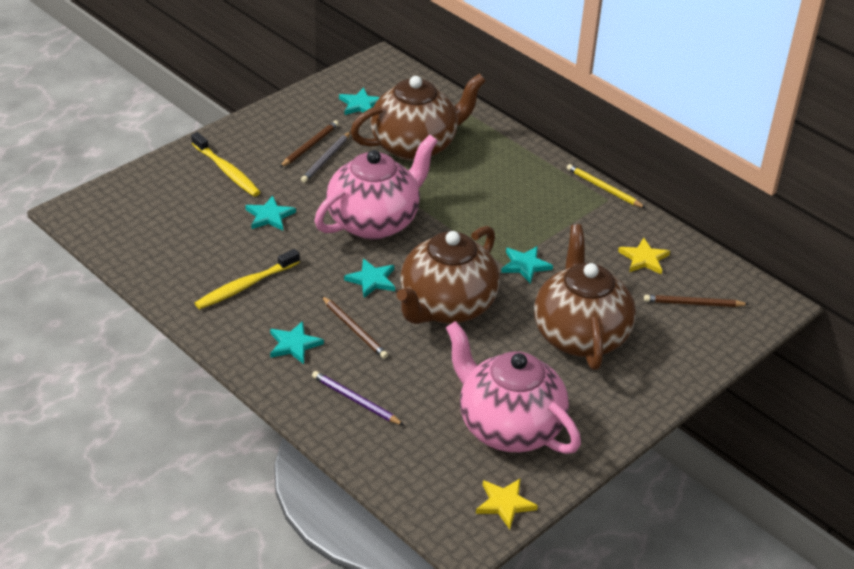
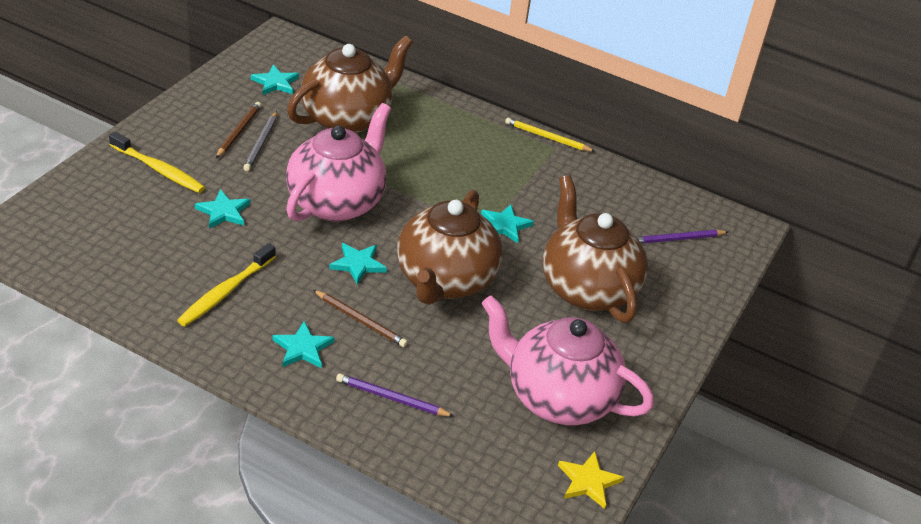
camera: 20 degrees left, 0 degrees up
(644, 259) = (613, 202): yellow star -> none
(693, 303) = (677, 239): brown pencil -> purple pencil

